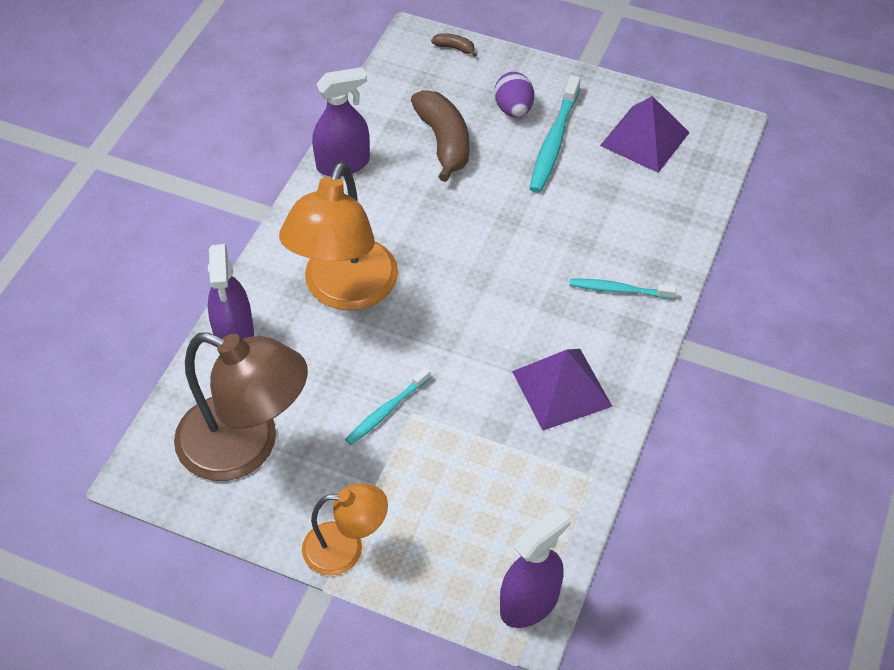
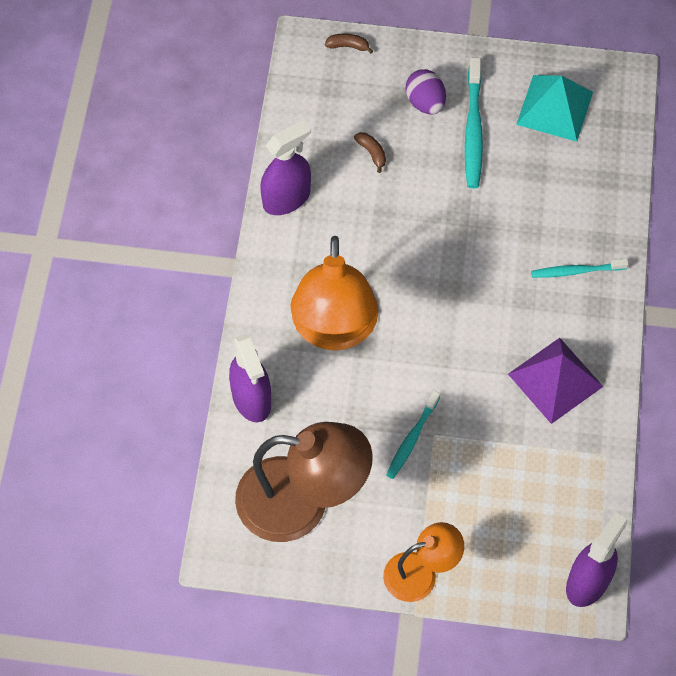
camera: 15 degrees left, 10 degrees up
(444, 141) = (372, 153): brown banana -> brown banana, size x0.44
(645, 138) = (555, 107): purple pyramid -> turquoise pyramid

